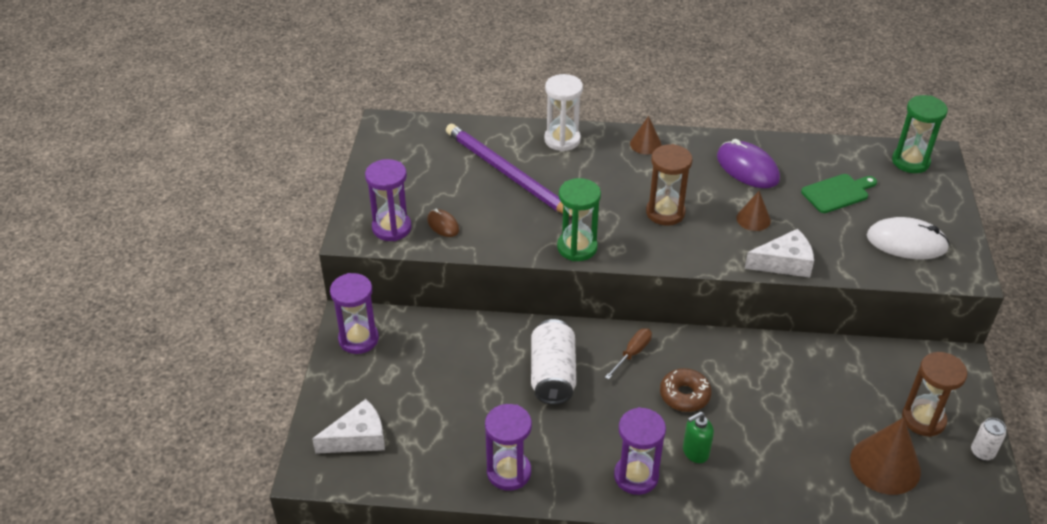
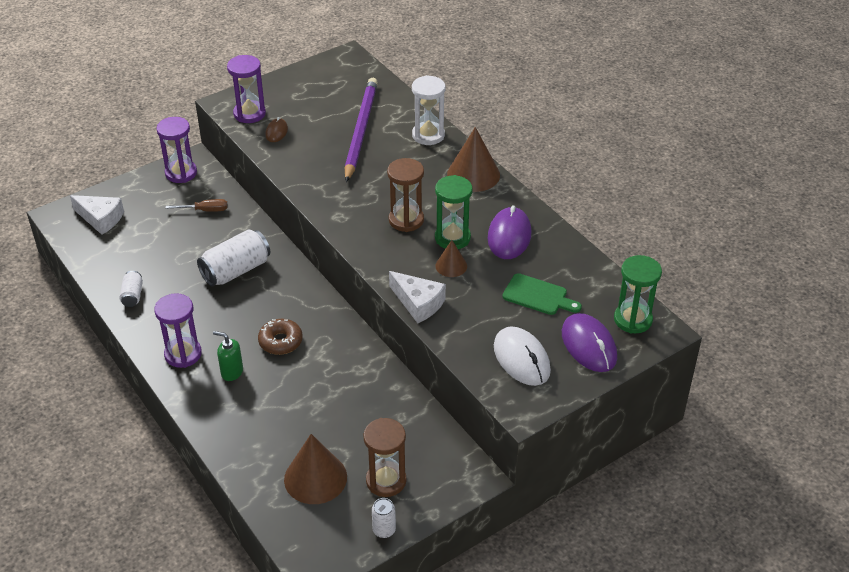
camera: 50 degrees right, 0 degrees up
(509, 472) = (132, 295): purple hourglass -> white can
(577, 247) = (320, 198): green hourglass -> green hourglass (452, 238)
(632, 353) = (295, 297): brown screwdriver -> brown screwdriver (205, 210)
(645, 144) = (473, 174): brown cone -> brown cone, size x1.80
(921, 199) = (588, 345): none -> purple mouse

